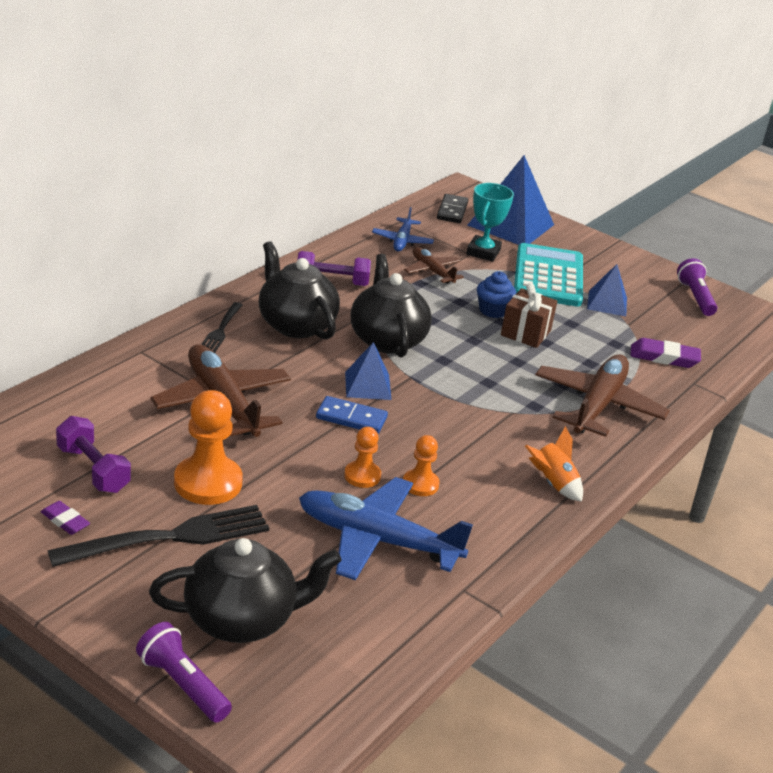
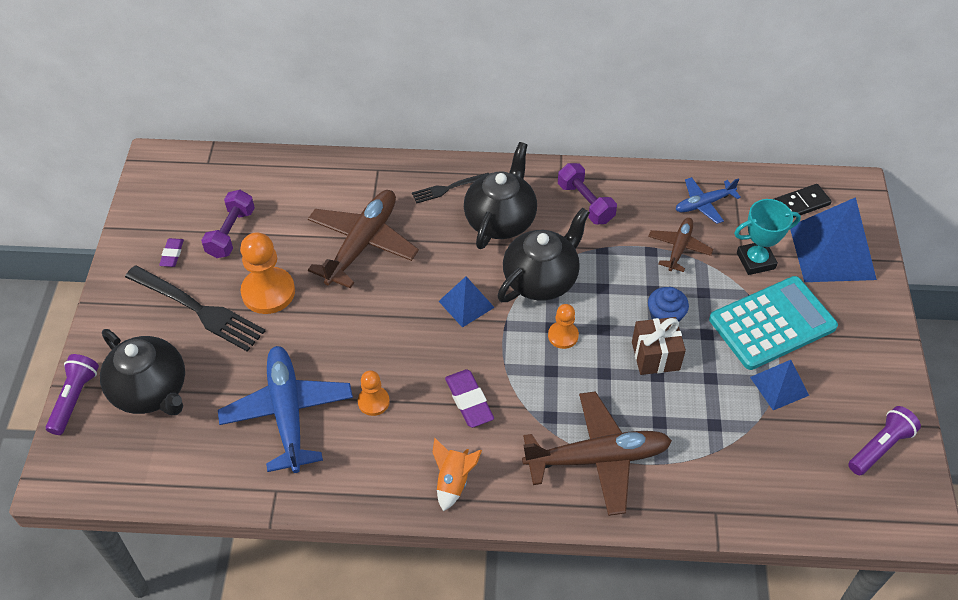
camera: 60 degrees right, 20 degrees up
(351, 418) = (415, 319): blue domino -> none
(362, 476) = (352, 364): orange pawn -> orange pawn (563, 336)
(664, 357) = (733, 471): purple eraser -> purple eraser (469, 401)

